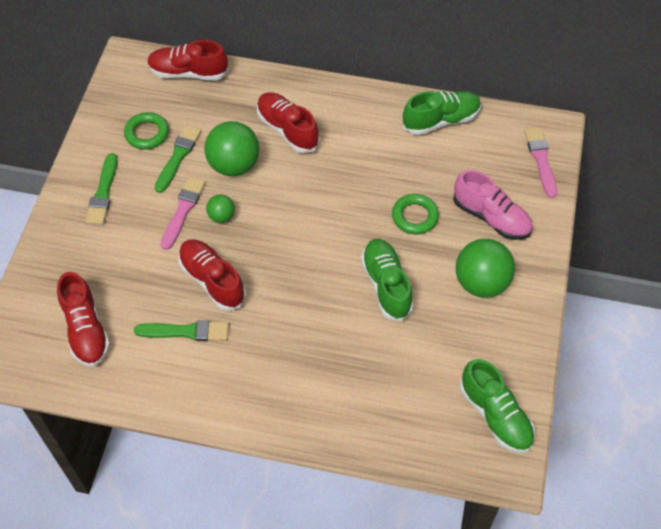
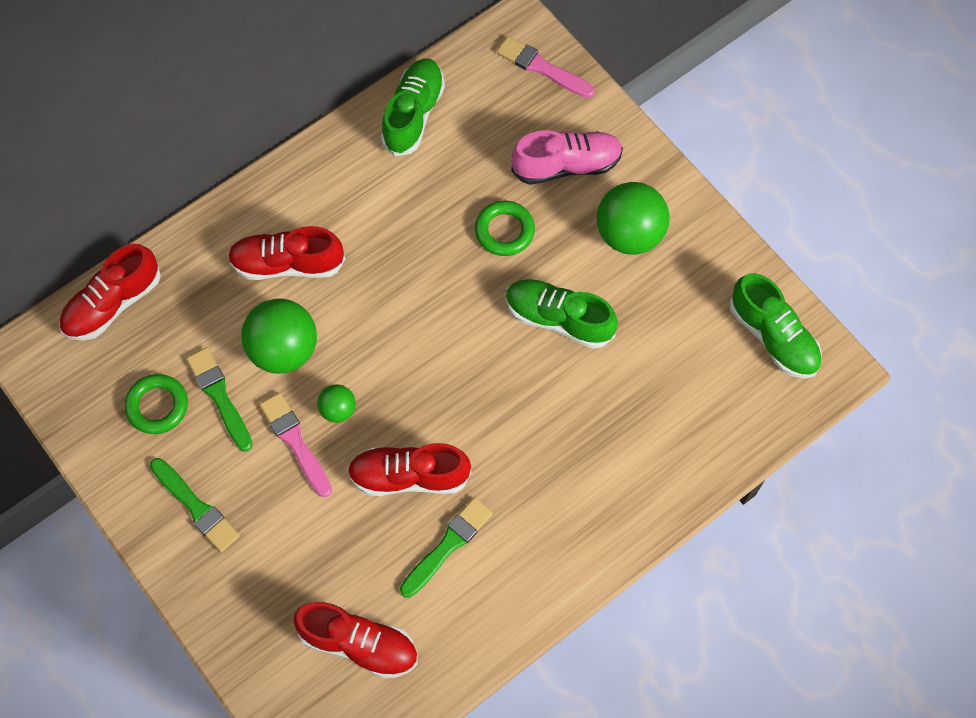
camera: 50 degrees left, 10 degrees up
(495, 415) = (773, 336): green shoe -> green shoe turned 45 degrees clockwise

